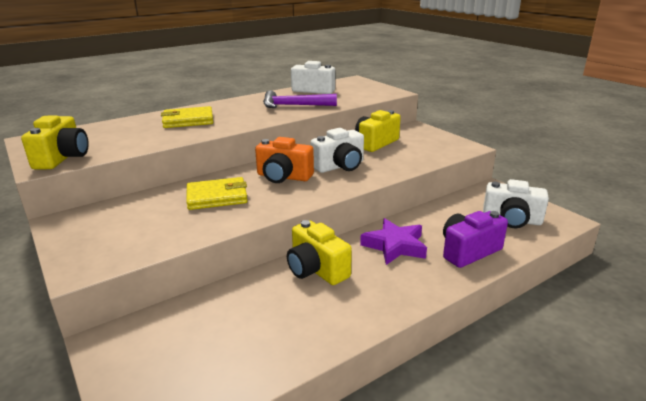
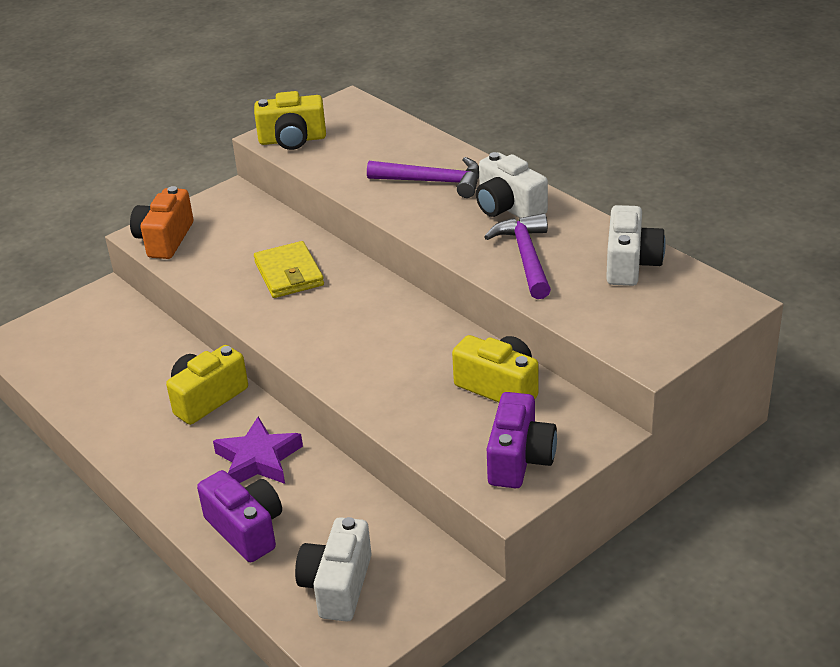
camera: 85 degrees right, 10 degrees up
(188, 120) = (433, 182): yellow wallet -> purple hammer
(283, 177) = (351, 313): orange camera -> orange camera (165, 239)
(340, 166) = (394, 358): white camera -> white camera (508, 207)
(436, 142) = (519, 459): none -> purple camera

